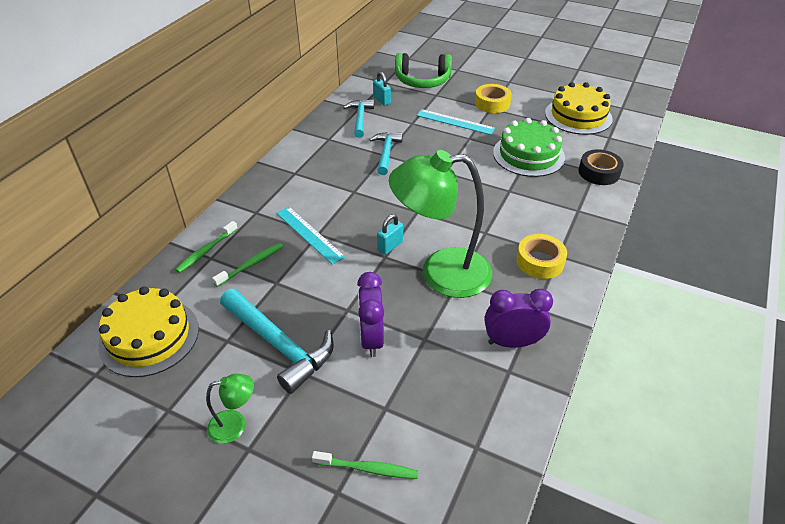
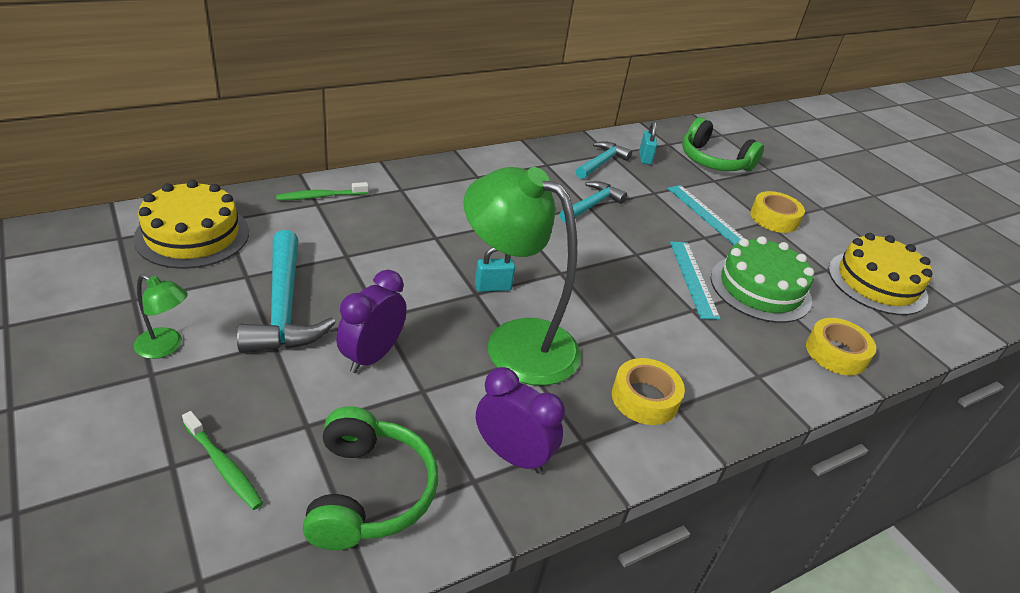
camera: 30 degrees right, 5 degrees down
(251, 264) = (344, 228): green toothbrush -> none
(309, 234) = (427, 233): turquoise ruler -> turquoise ruler (693, 278)
(464, 420) = (368, 492): none -> green headphones
(599, 172) = (836, 353): black tape -> yellow tape

